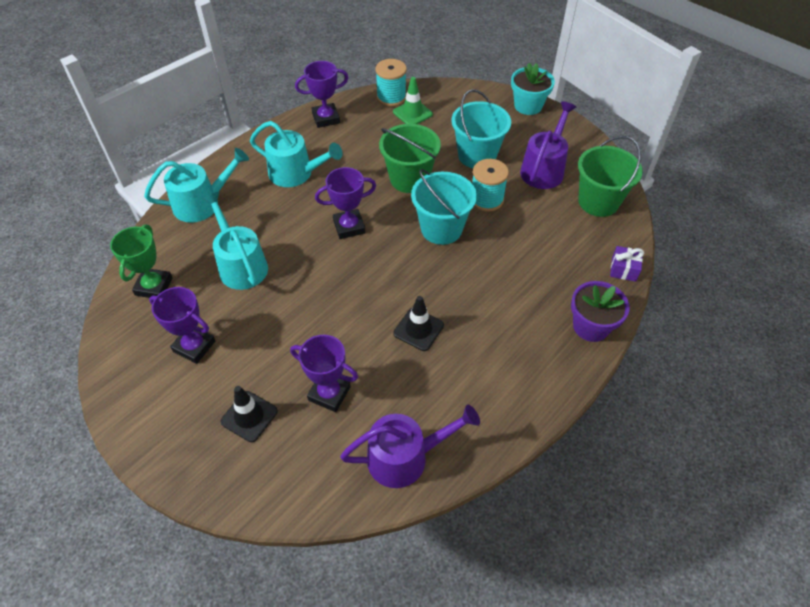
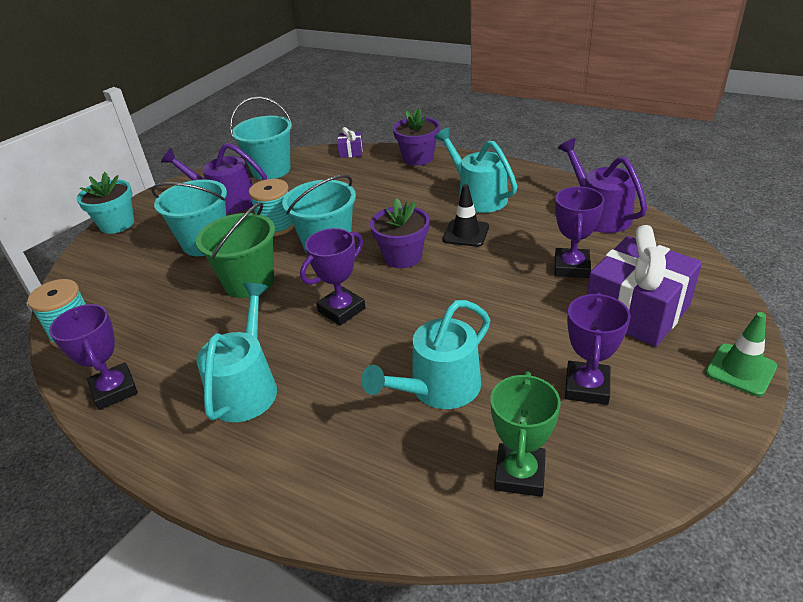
camera: 100 degrees left, 15 degrees down
(154, 286) = (519, 474): green trophy -> green trophy turned 75 degrees counterclockwise
(202, 203) = (330, 482): turquoise watering can -> turquoise watering can (478, 197)
(249, 416) = (636, 311): black traffic cone -> purple gift
(349, 227) = (341, 310): purple trophy -> purple trophy turned 75 degrees clockwise
(401, 275) = (402, 257): none -> purple flower pot
(412, 113) = (116, 306): green traffic cone -> green traffic cone (740, 370)
(598, 202) = (271, 170): green bucket -> turquoise bucket

